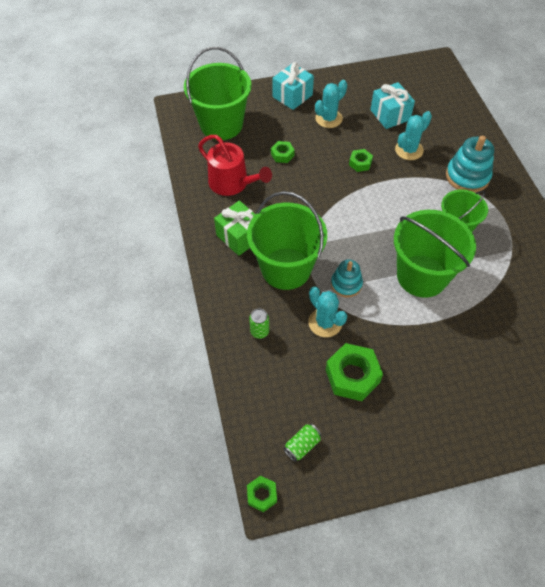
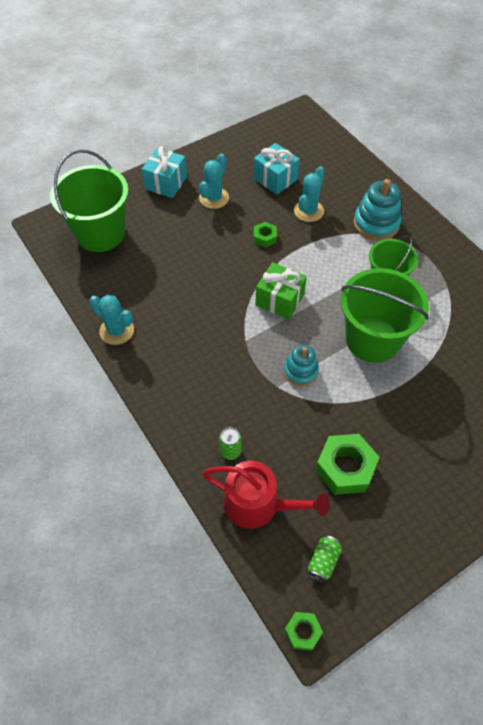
camera: 20 degrees left, 0 degrees up
(232, 183) = (137, 295): red watering can -> red watering can (258, 504)
(239, 236) = (168, 352): green gift -> green gift (279, 300)
(282, 155) = (180, 250): green nut -> none
(286, 268) = (232, 373): green bucket -> none
(325, 322) = (295, 419): turquoise cactus -> turquoise cactus (117, 331)

